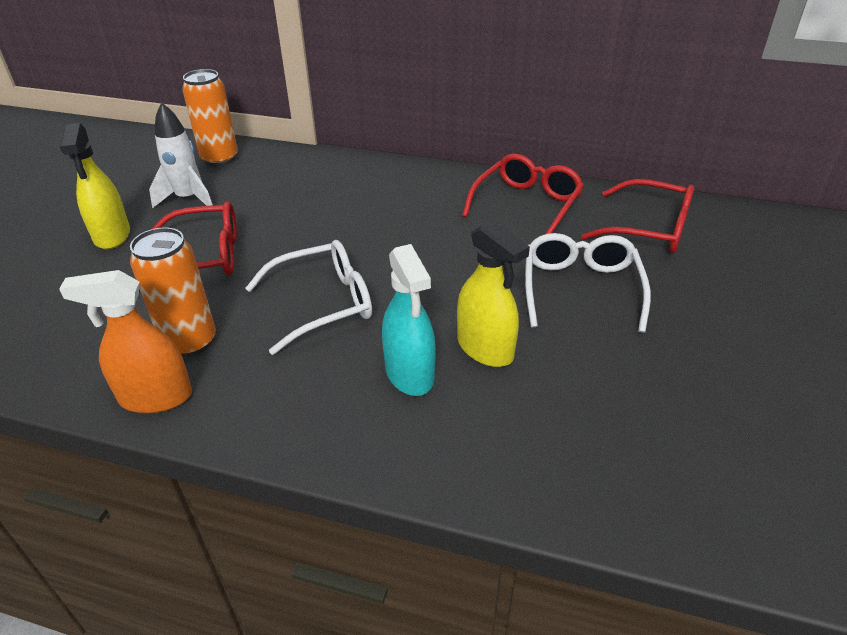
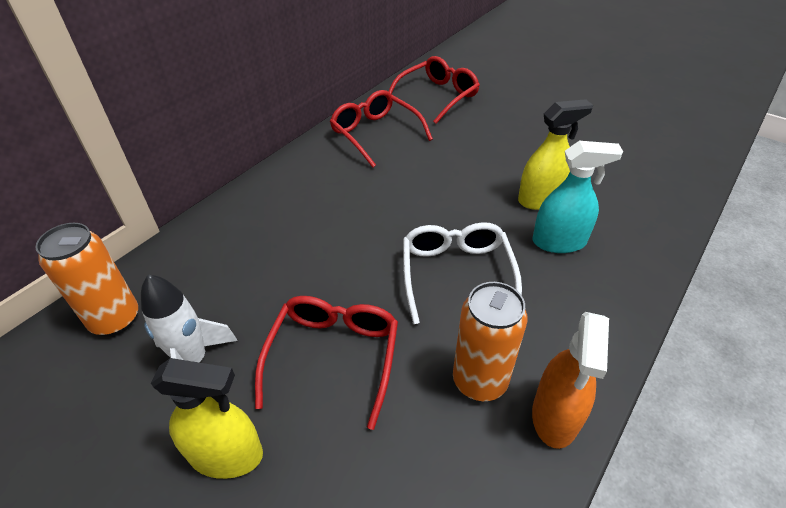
camera: 70 degrees left, 5 degrees up
(580, 288) = (490, 142): white glasses -> none

